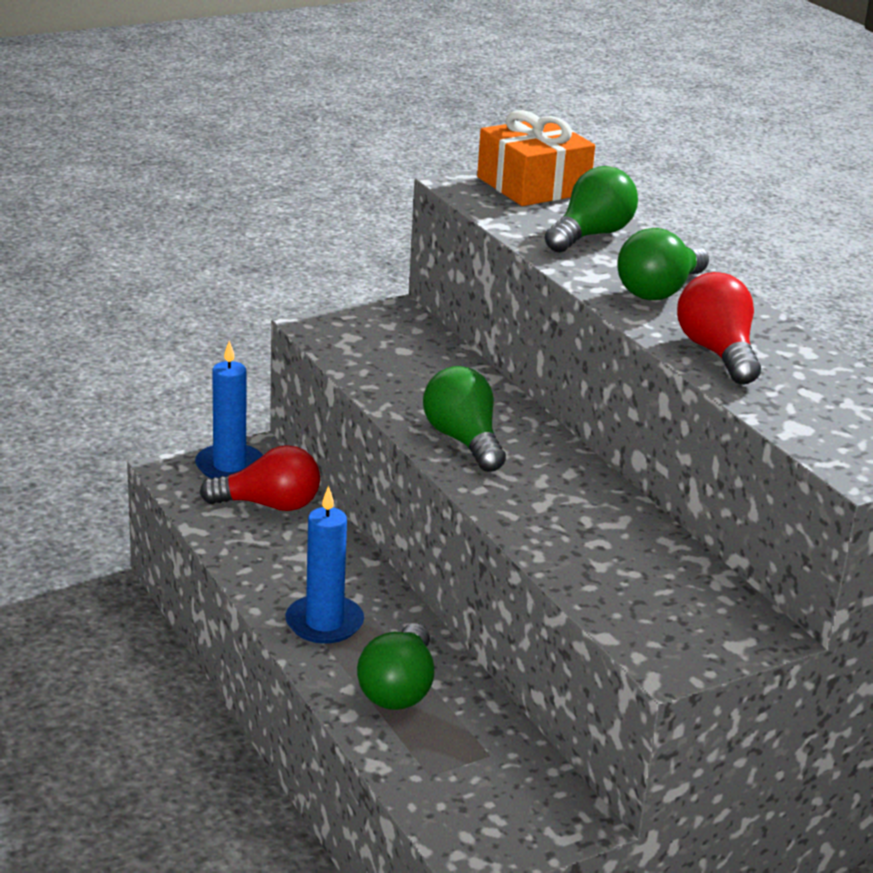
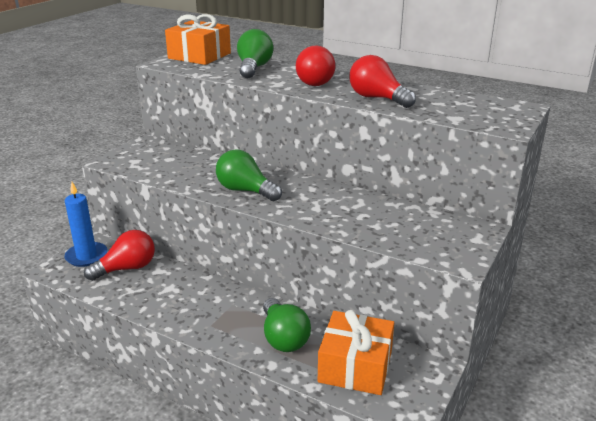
camera: 30 degrees left, 0 degrees up
(324, 623) = (212, 319): blue candle -> none
(462, 768) = (355, 366): none -> orange gift
(660, 291) = (316, 81): green light bulb -> red light bulb

